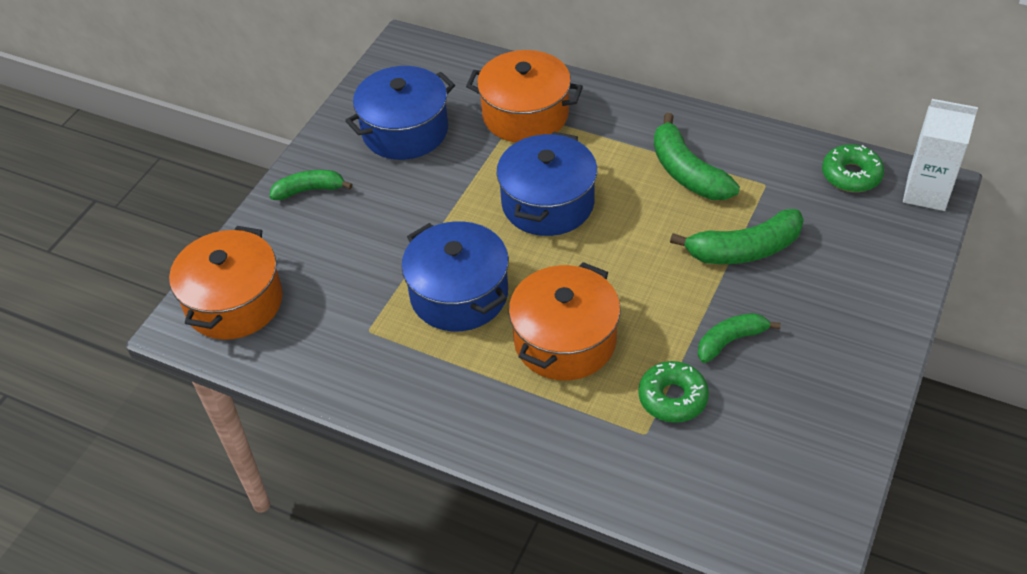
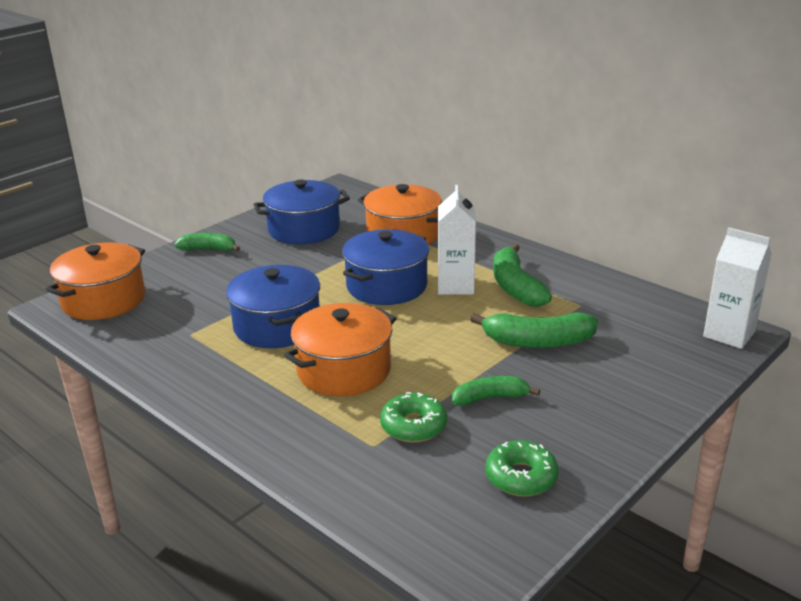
camera: 15 degrees right, 20 degrees down
(622, 185) = (455, 286): none -> white carton
(851, 175) = (662, 312): green donut -> green donut (521, 477)

